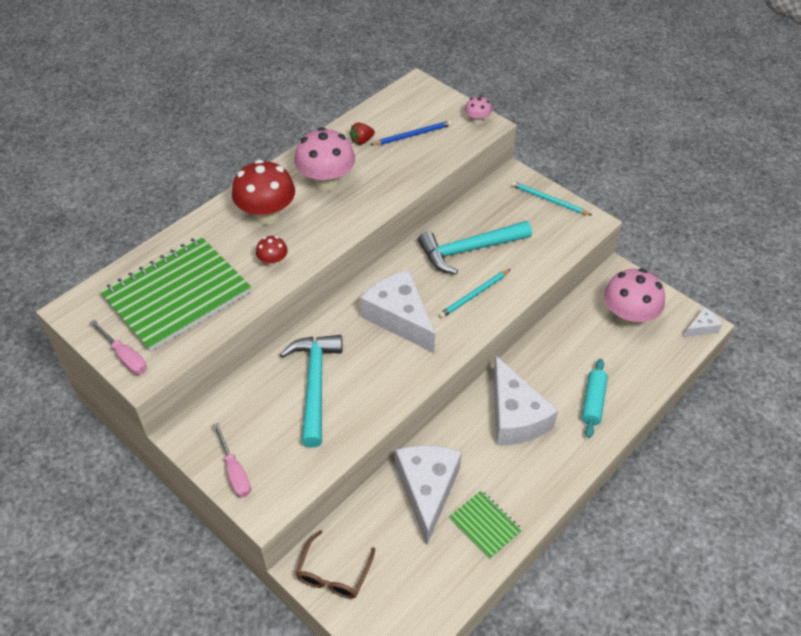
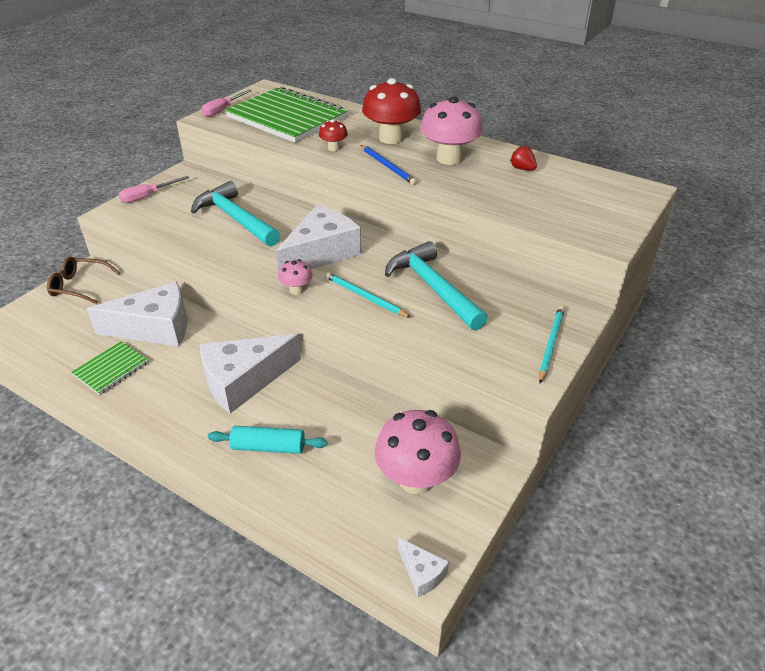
camera: 80 degrees right, 10 degrees down
(314, 384) = (235, 218): turquoise hammer -> turquoise hammer turned 120 degrees counterclockwise
(413, 135) = (552, 195): blue pencil -> blue pencil (387, 166)
(477, 120) = (611, 233): pink mushroom -> pink mushroom (296, 290)

